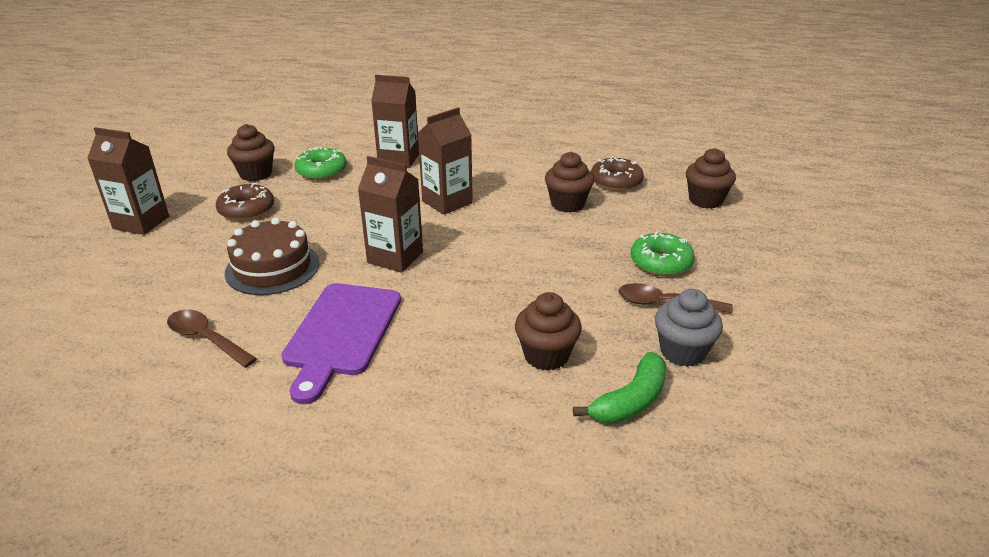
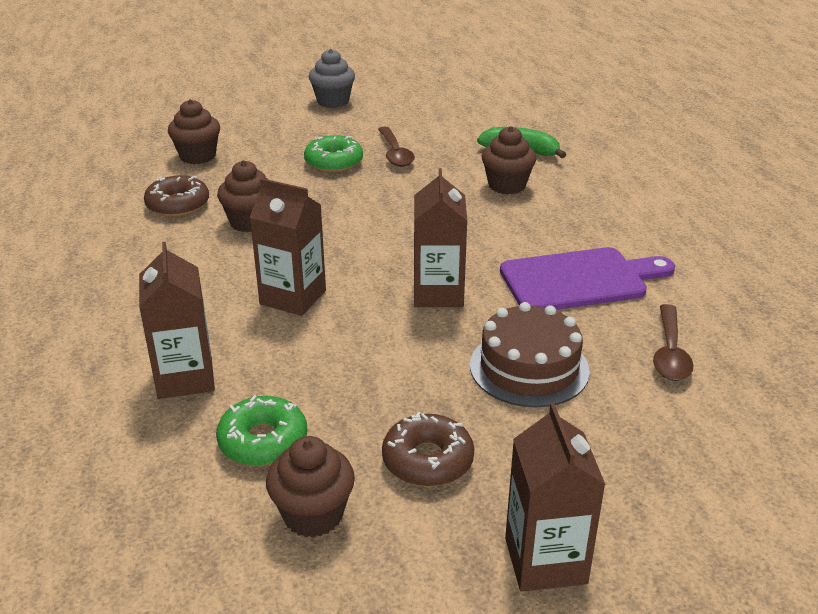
camera: 115 degrees left, 0 degrees up
(682, 352) = (450, 141): grey cupcake -> grey cupcake (333, 101)

